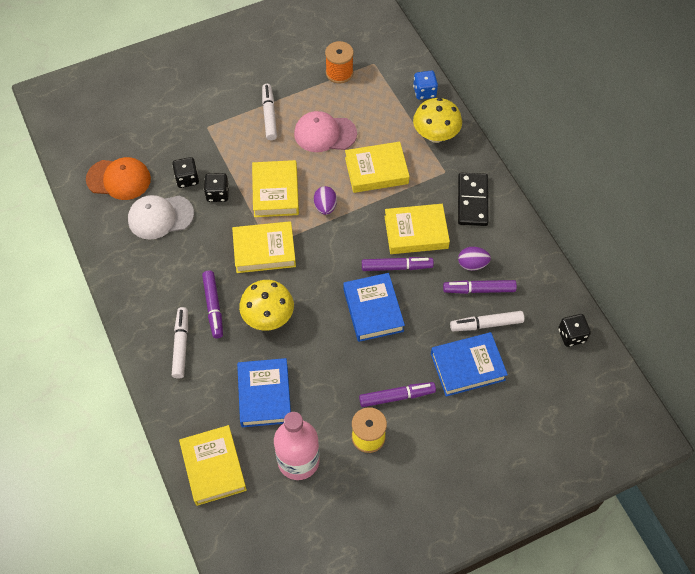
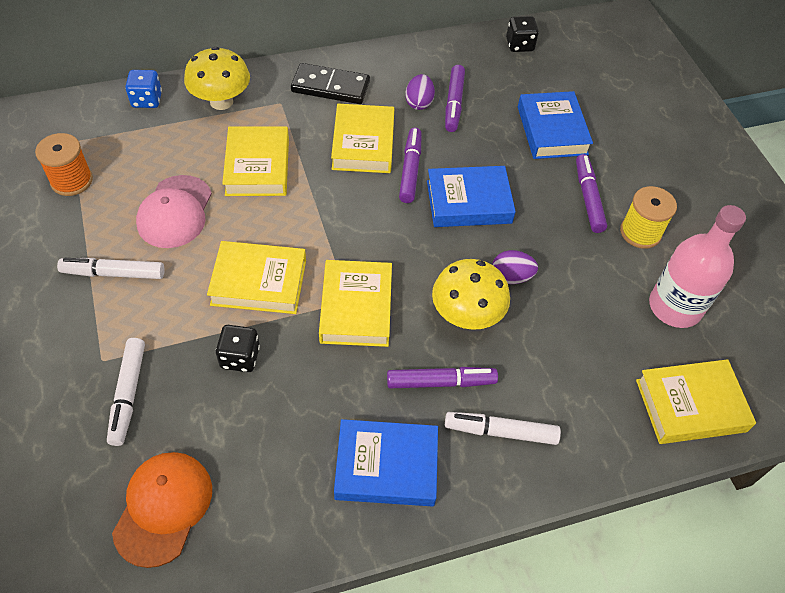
camera: 85 degrees left, 5 degrees down
(160, 217) = (262, 444): white cap -> none
(187, 179) = (197, 398): black dice -> none
(264, 395) = (584, 333): blue book -> blue book (386, 466)
(325, 207) = (300, 228): purple egg -> purple egg (511, 277)
(486, 324) = (499, 106): white marker -> white marker (128, 394)

